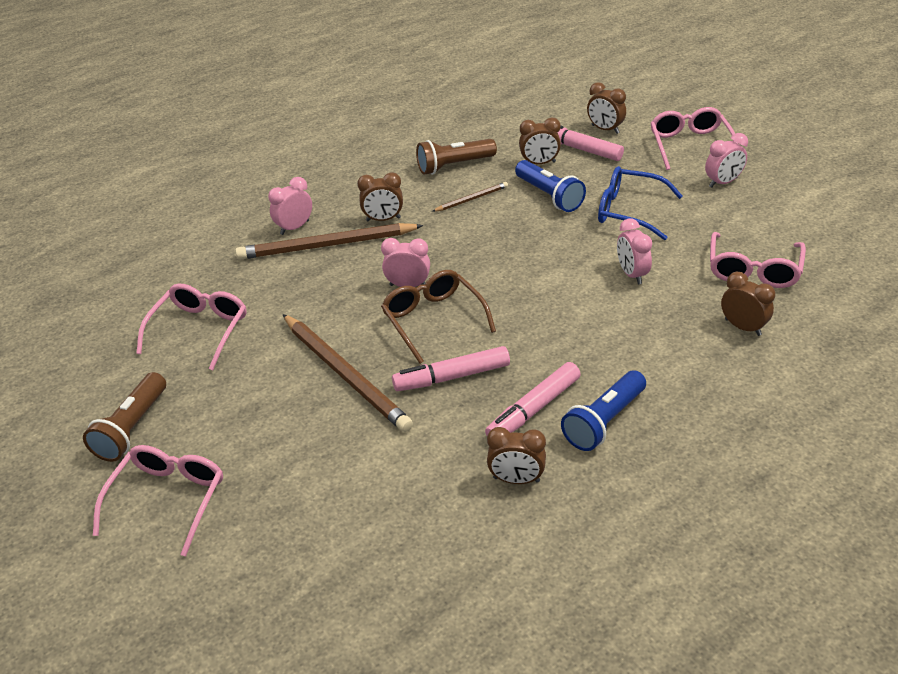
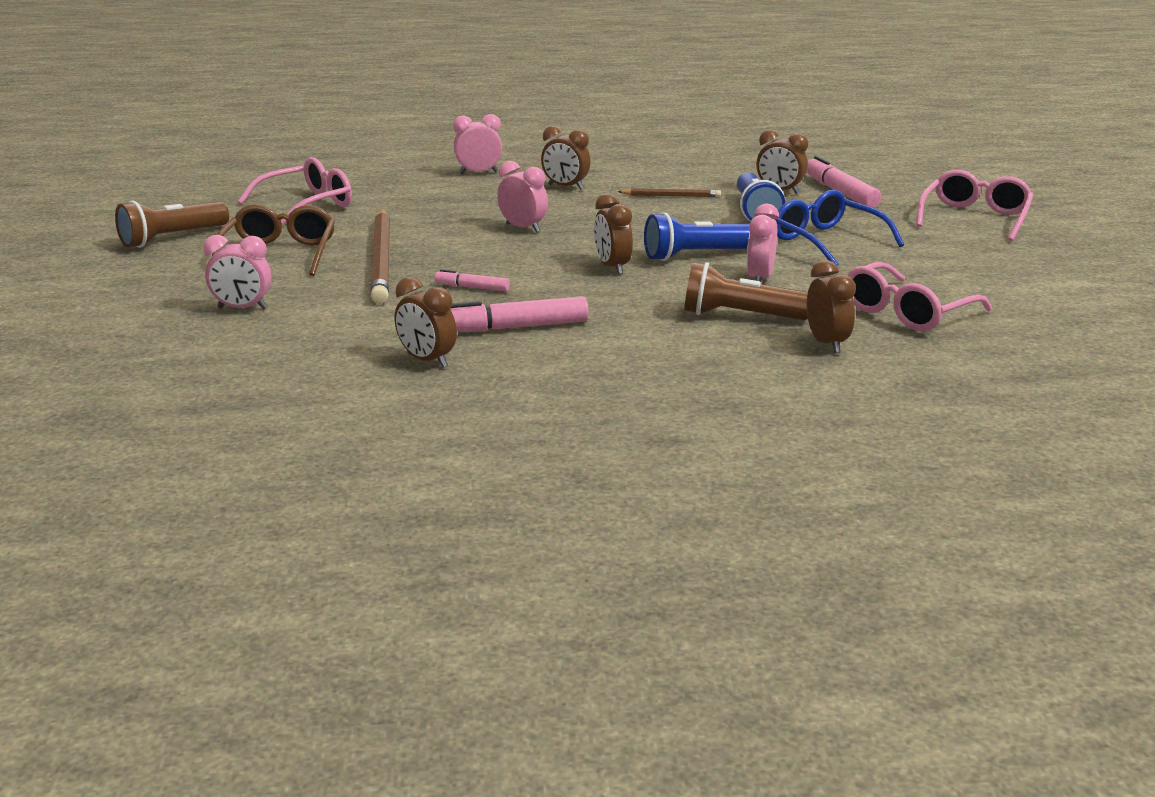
camera: 30 degrees right, 15 degrees down
(168, 500) = (135, 280): pink glasses -> none
(327, 245) = (489, 189): brown pencil -> none
(433, 320) = (512, 252): brown glasses -> brown glasses (279, 254)
(452, 377) = (472, 287): pink marker -> pink marker, size x0.55
(454, 166) = (688, 173): brown flashlight -> brown flashlight (739, 316)
(604, 422) = (570, 355): blue flashlight -> blue flashlight (695, 255)
(605, 129) = (890, 187): brown clock -> brown clock (612, 267)
(723, 182) = (972, 250): pink clock -> pink clock (242, 308)

